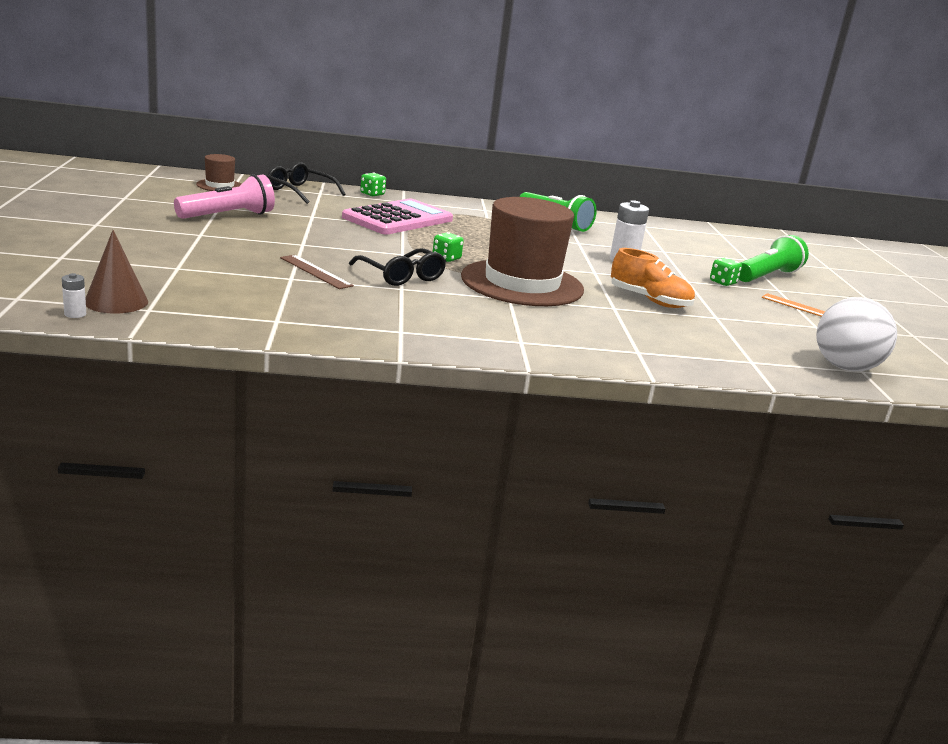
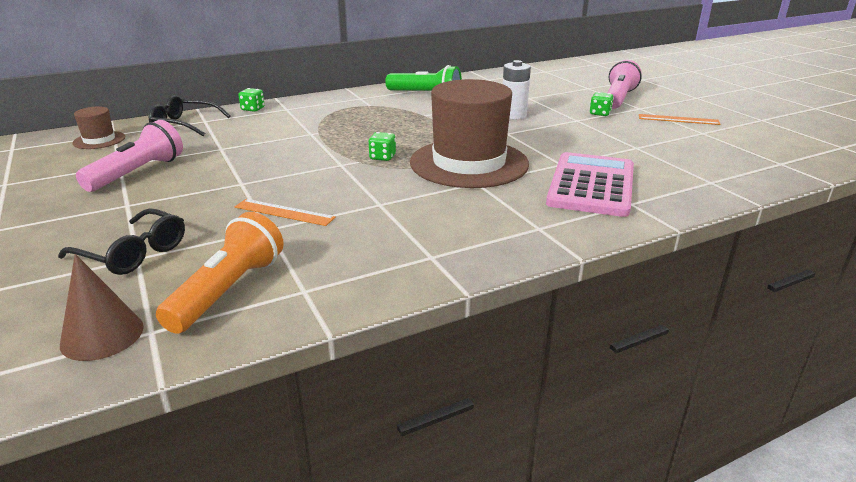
camera: 20 degrees left, 5 degrees up
(75, 314) = (63, 377): white battery -> none
(222, 304) = (228, 290): none -> orange flashlight
(315, 272) = (284, 212): brown ruler -> orange ruler
(398, 219) = (300, 128): pink calculator -> pink calculator (591, 185)
(401, 275) = (365, 189): black glasses -> black glasses (133, 253)
(649, 300) = (575, 147): orange shoe -> none
(767, 276) = (618, 98): green flashlight -> pink flashlight
(845, 367) = (768, 164): white ball -> none

